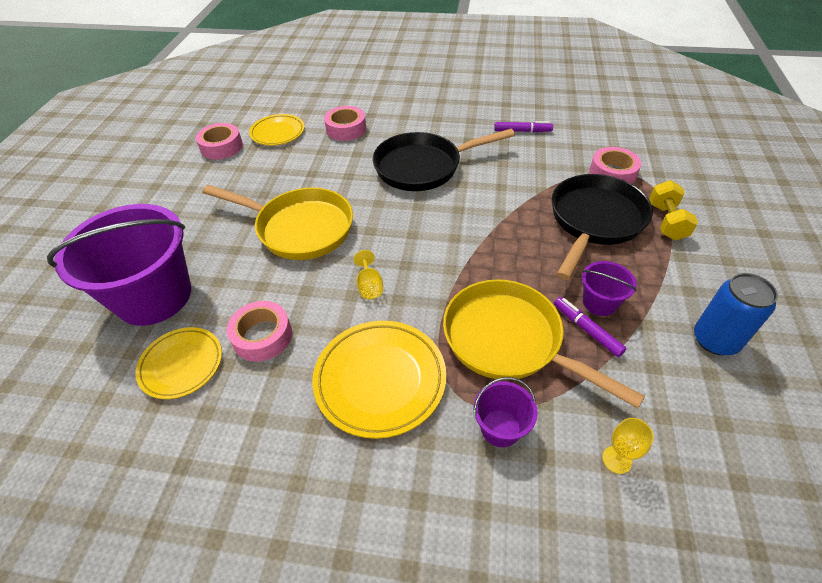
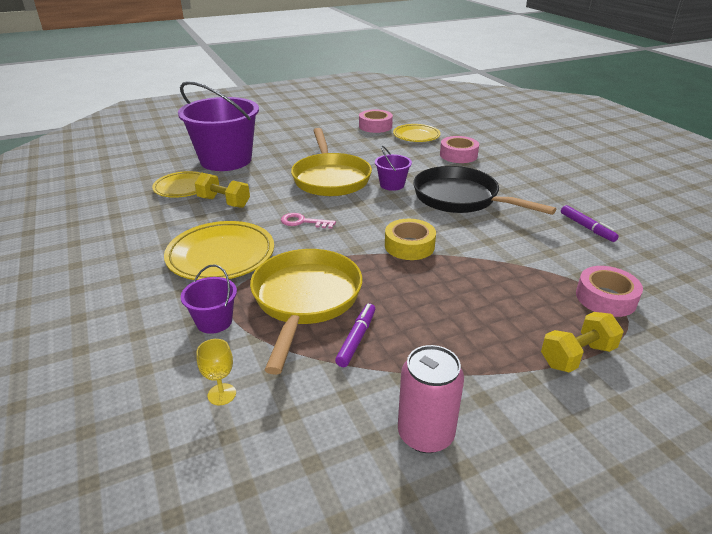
camera: 55 degrees right, 15 degrees down
(262, 336) = (224, 202): pink tape -> yellow dumbbell
(369, 286) = (303, 222): yellow goblet -> pink key
(473, 234) = (409, 246): none -> yellow tape
(594, 221) = (510, 306): black pan -> none
(599, 302) = (399, 338): purple bucket -> purple bucket (392, 185)
(715, 340) = (425, 434): blue can -> pink can

